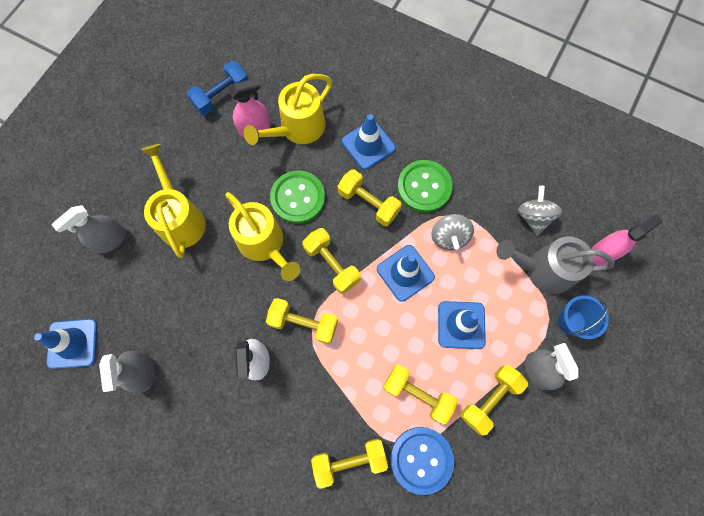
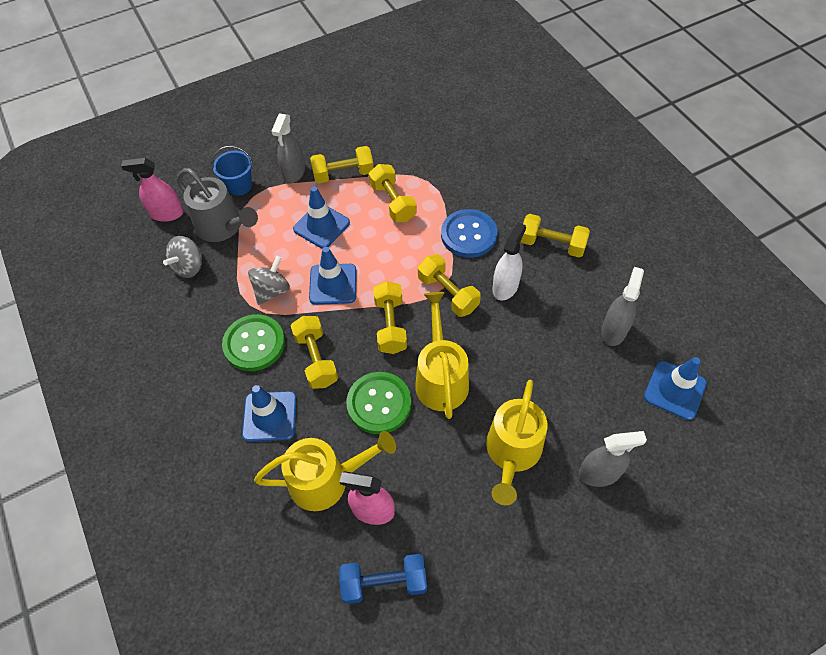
camera: 145 degrees left, 15 degrees down
(349, 460) = (473, 191): yellow dumbbell -> yellow dumbbell (551, 244)
(421, 459) = (421, 167): blue button -> blue button (468, 235)

